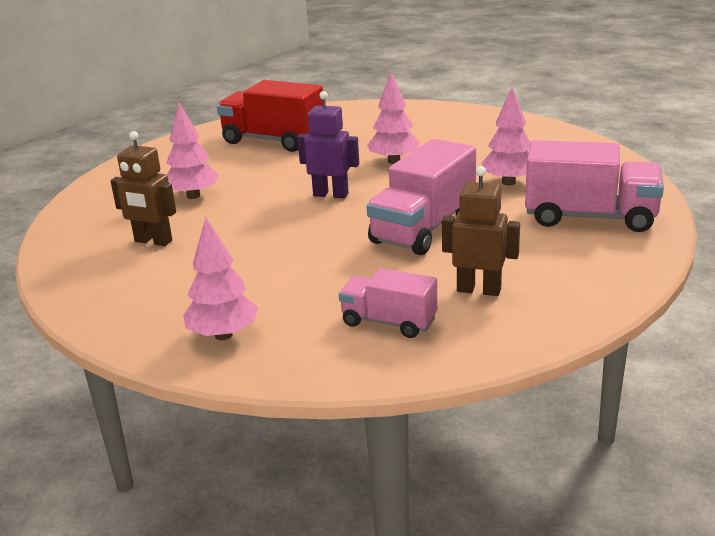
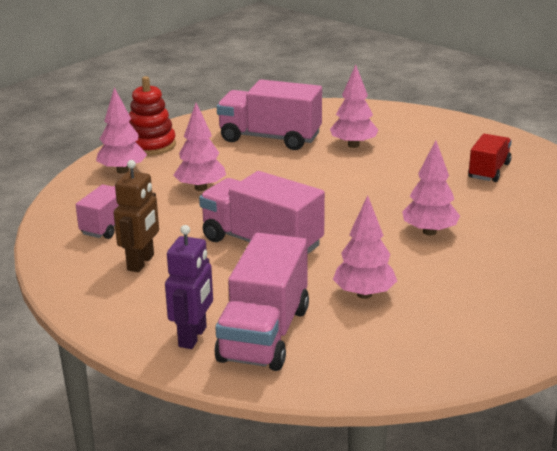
camera: 90 degrees right, 0 degrees up
(141, 323) = (151, 145): none -> red stacking toy
(153, 241) = (270, 138): brown robot -> pink truck
(273, 140) = (489, 171): red truck -> red truck, size x0.60
(289, 273) = (200, 188): none -> pink tree
(331, 194) = (347, 201): purple robot -> purple robot (193, 337)

